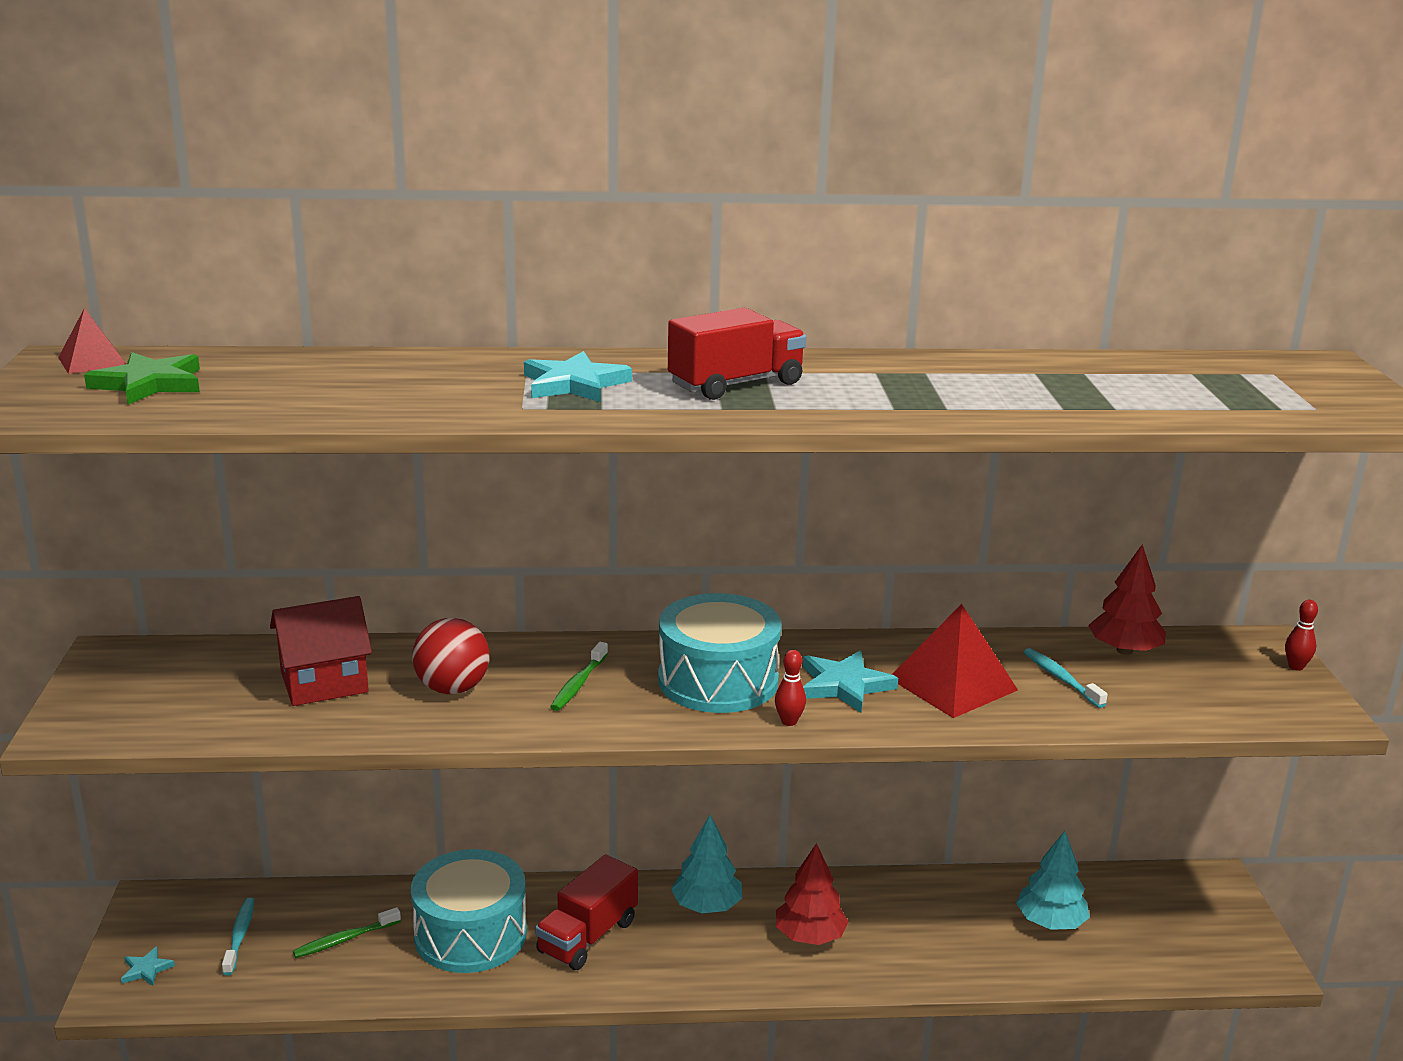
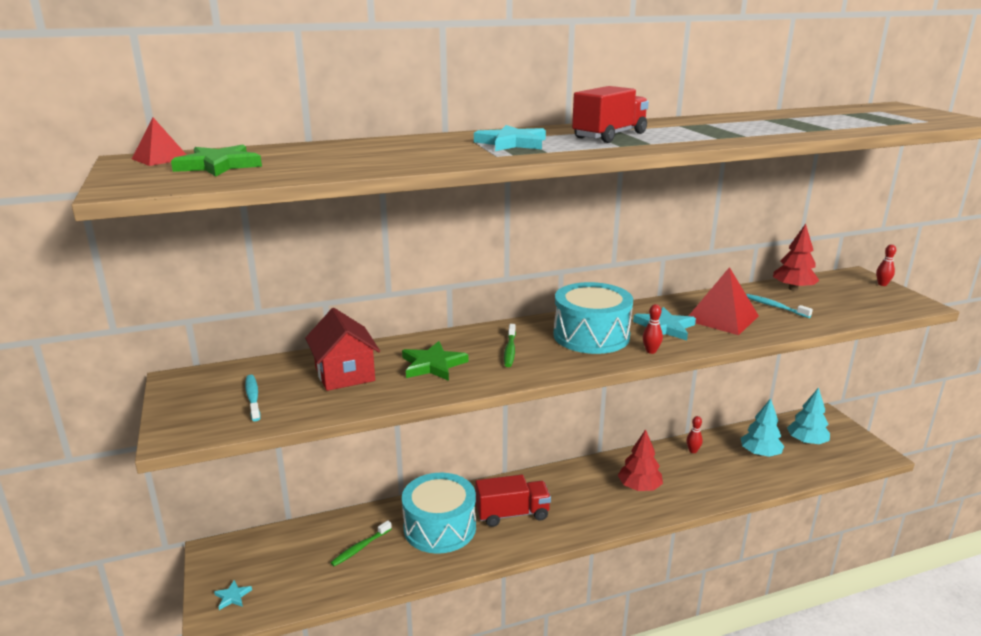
camera: 15 degrees left, 0 degrees up
(240, 936) = (288, 560): turquoise toothbrush -> turquoise toothbrush (253, 398)
(324, 682) = (344, 374): red house -> red house turned 75 degrees counterclockwise
(452, 688) = (433, 365): red ball -> green star
(587, 936) = (512, 514): red truck -> red truck turned 120 degrees counterclockwise
(706, 906) = (571, 482): turquoise tree -> turquoise tree (806, 442)
(937, 895) = (693, 451): none -> red bowling pin

